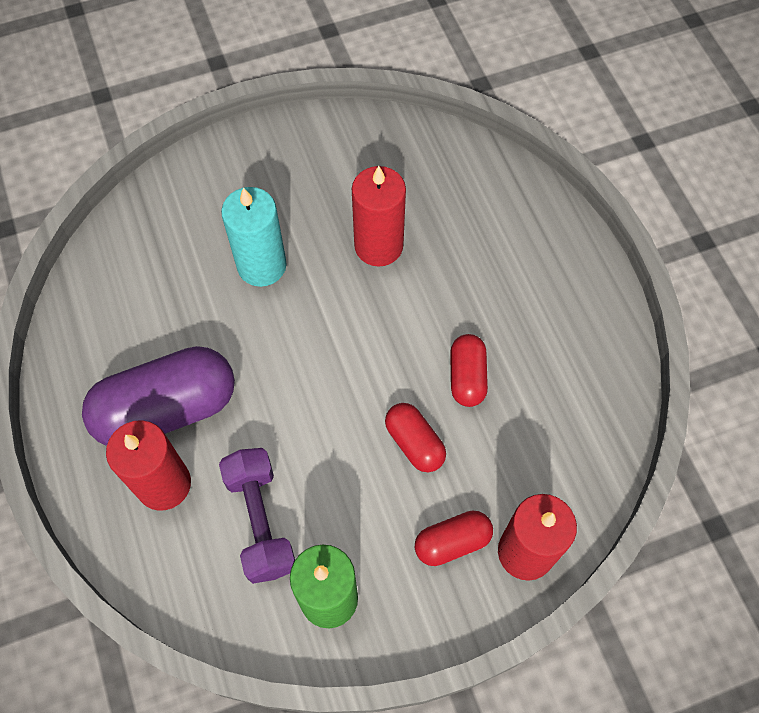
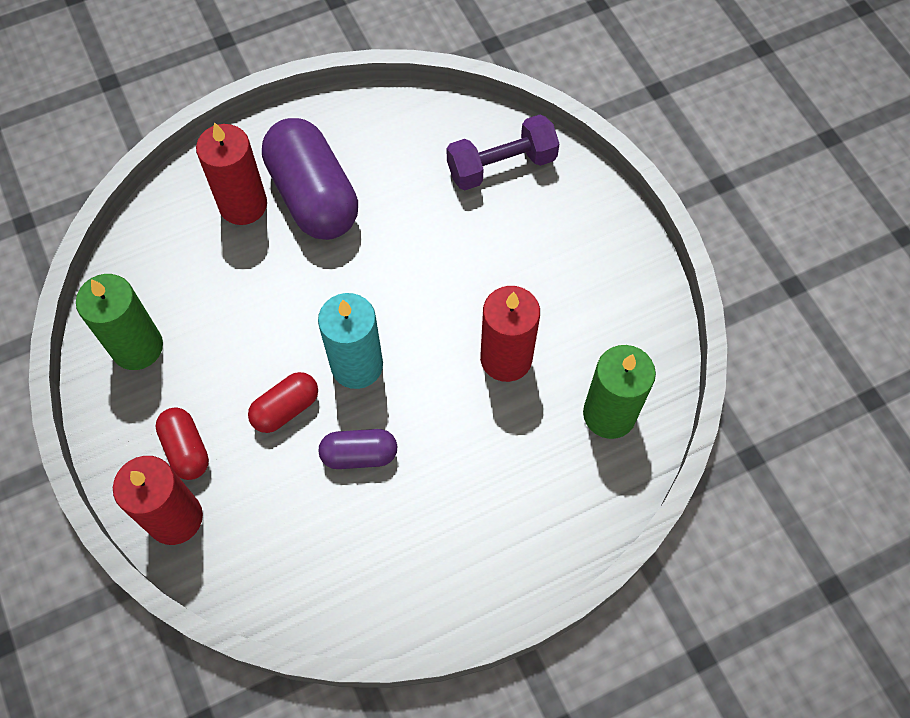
camera: 85 degrees right, 0 degrees up
(260, 521) = (209, 284): purple dumbbell -> purple dumbbell (501, 166)
(262, 265) = (470, 253): turquoise candle -> turquoise candle (357, 365)
(440, 172) = (609, 414): none -> green candle
(467, 377) = (359, 455): red capsule -> purple capsule

